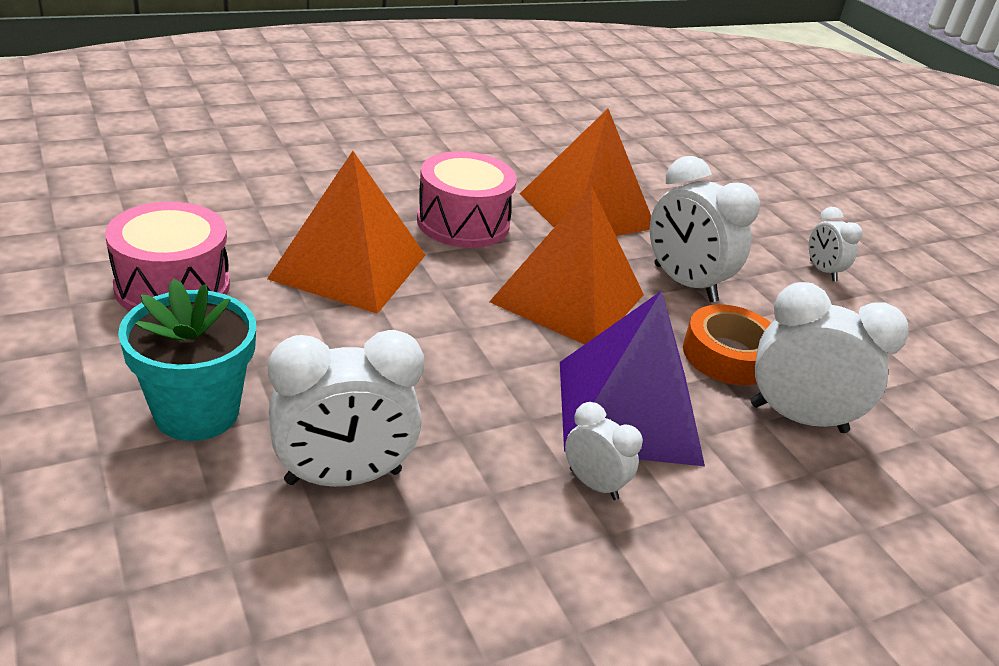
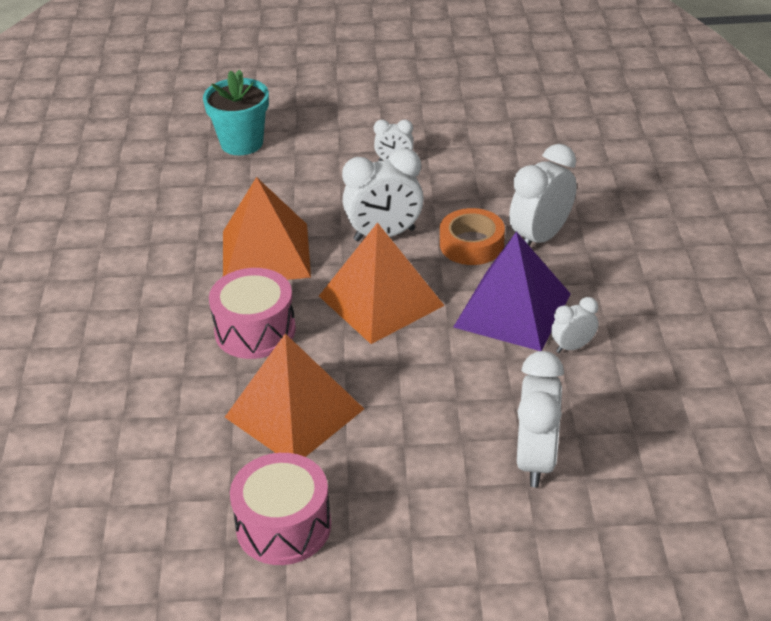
camera: 60 degrees left, 5 degrees up
(196, 412) = (450, 527): turquoise flower pot -> turquoise flower pot (242, 143)

